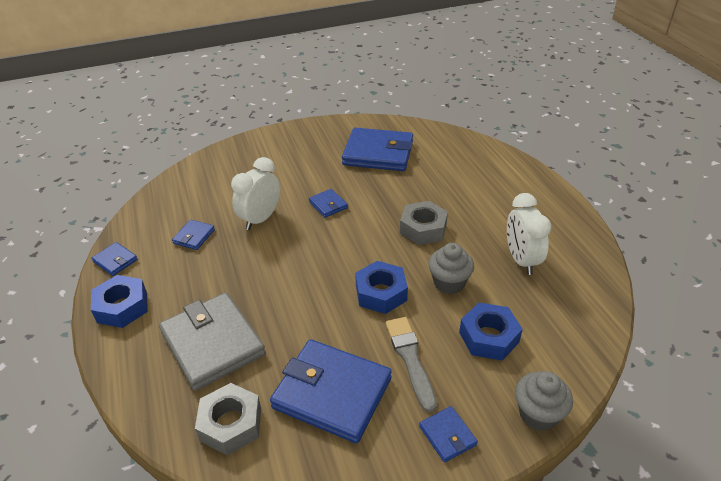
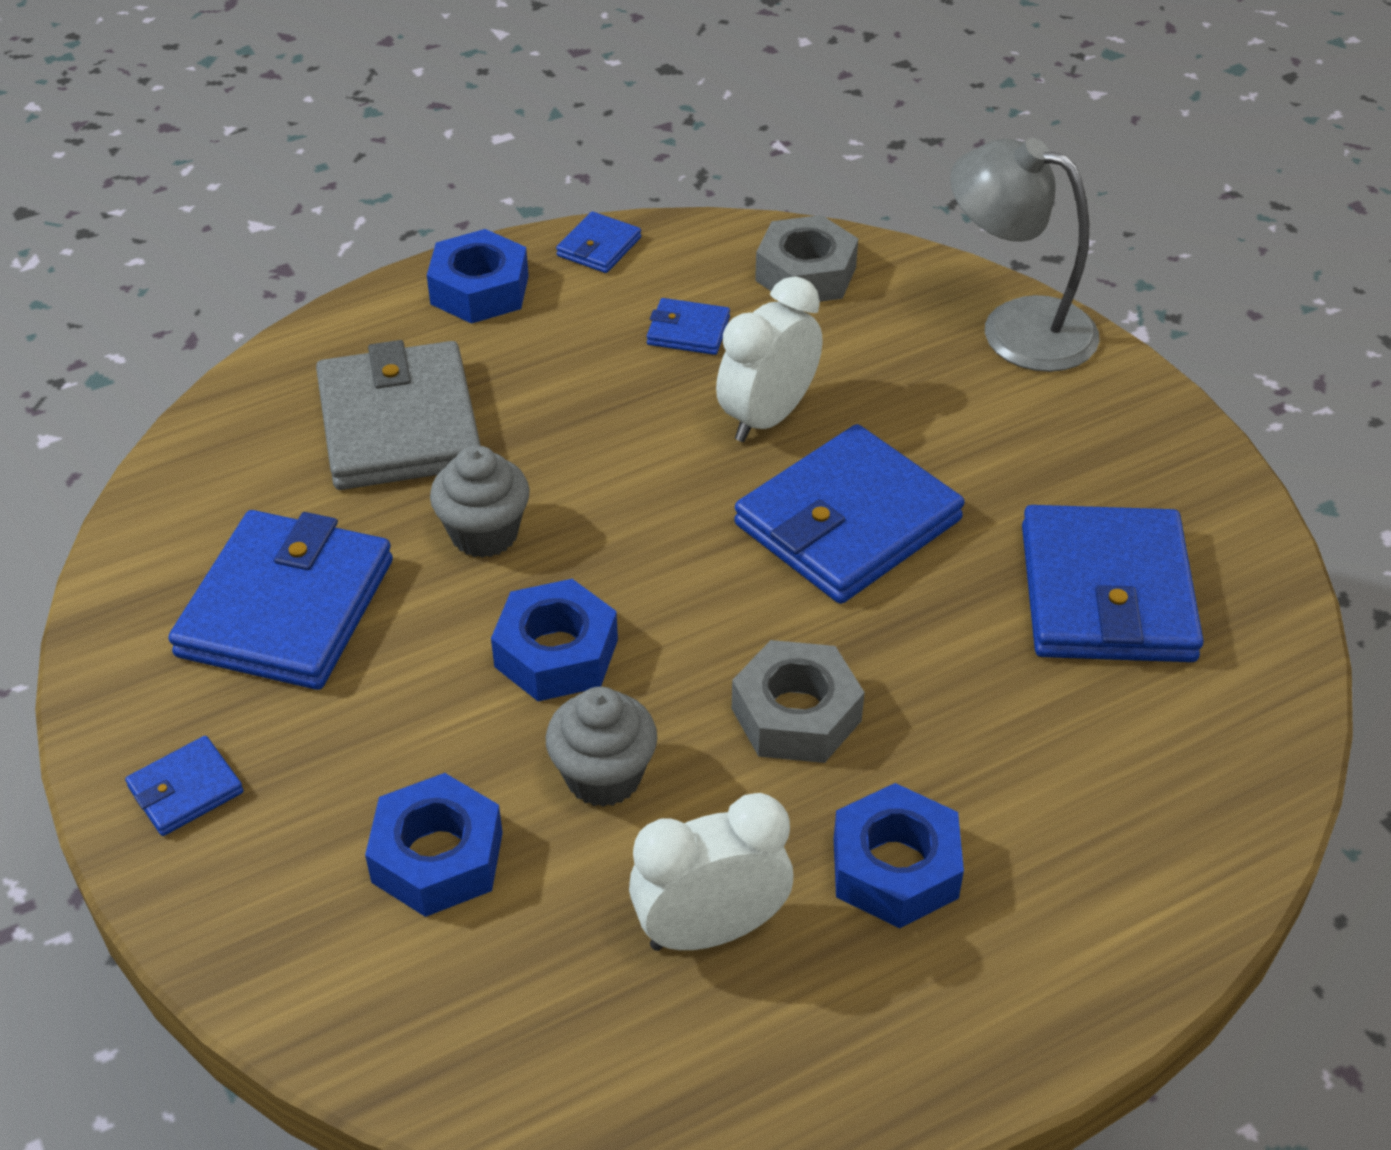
camera: 80 degrees right, 5 degrees up
(212, 343) = (399, 424): grey wallet -> grey wallet turned 60 degrees counterclockwise
(231, 424) = (223, 486): grey nut -> grey nut (805, 274)
(237, 151) = (1016, 327): none -> grey lamp
(260, 219) = (767, 417): white clock -> white clock turned 75 degrees counterclockwise
(328, 205) = (847, 522): blue wallet -> blue wallet, size x2.21
(410, 359) = (371, 719): grey brush -> none
(493, 214) = (895, 868): none -> blue nut
(538, 414) = (229, 944): grey cupcake -> grey cupcake (484, 534)

